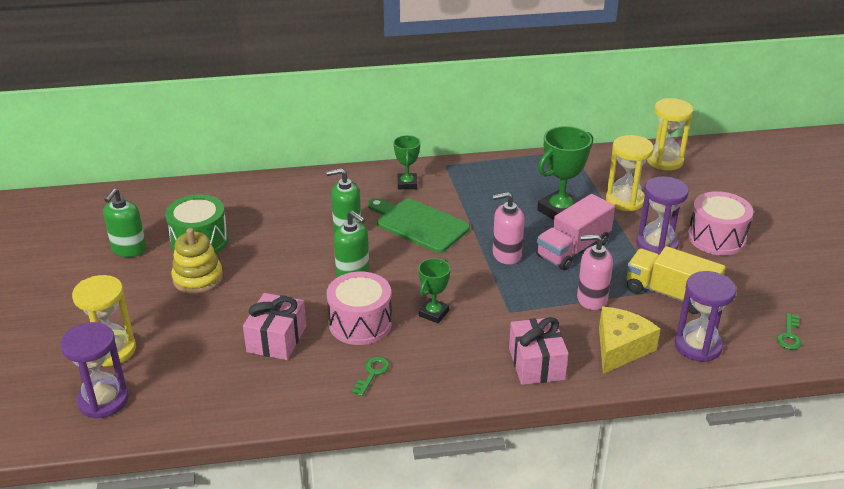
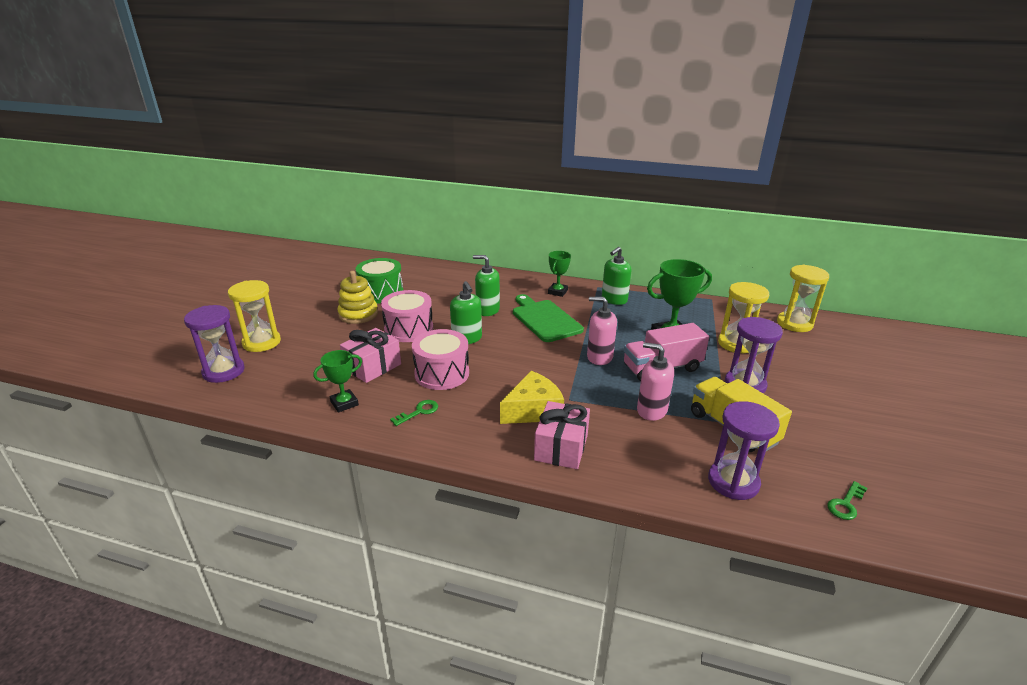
camera: 25 degrees right, 5 degrees down
(129, 249) = (333, 287): green soap dispenser -> green soap dispenser (614, 300)
(434, 313) = (505, 383): green trophy -> green trophy (344, 403)
(620, 348) = (651, 459): yellow cheese -> yellow cheese (533, 410)
(716, 238) = (811, 394): pink drum -> pink drum (409, 329)

